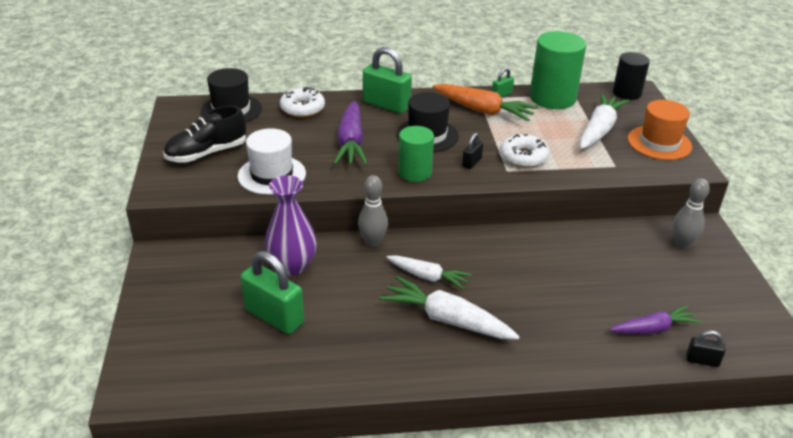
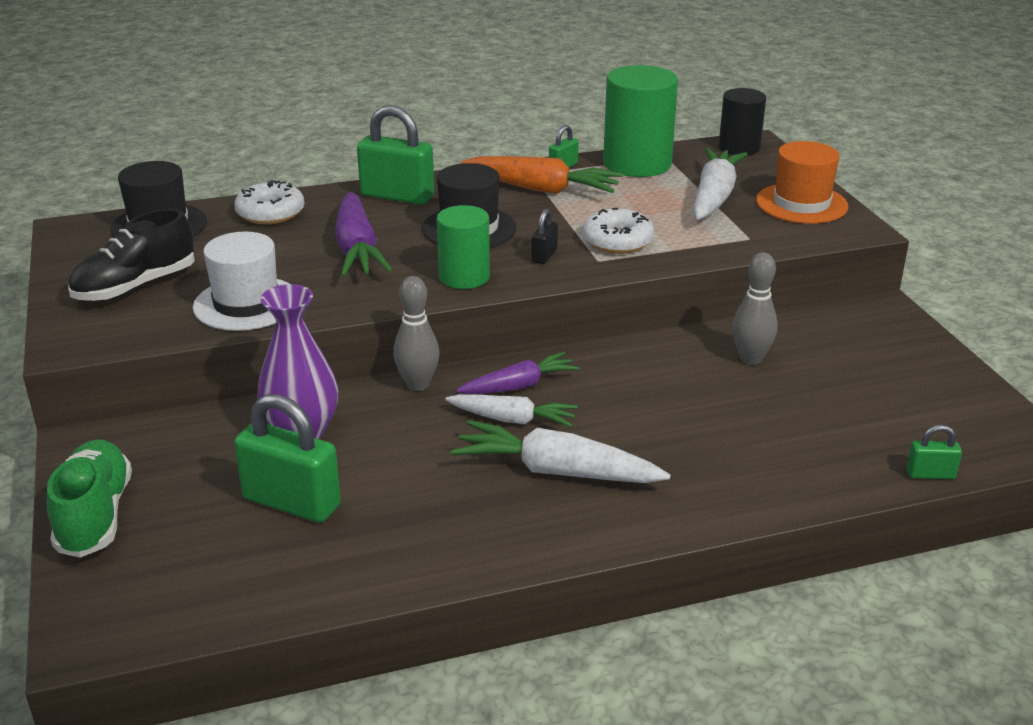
camera: 10 degrees left, 5 degrees down
(154, 307) = (95, 516): none -> green shoe
(653, 329) = (853, 444): purple carrot -> purple carrot (519, 386)
(682, 244) = (862, 334): grey bowling pin -> grey bowling pin (751, 358)
(702, 360) = (930, 474): black padlock -> green padlock

